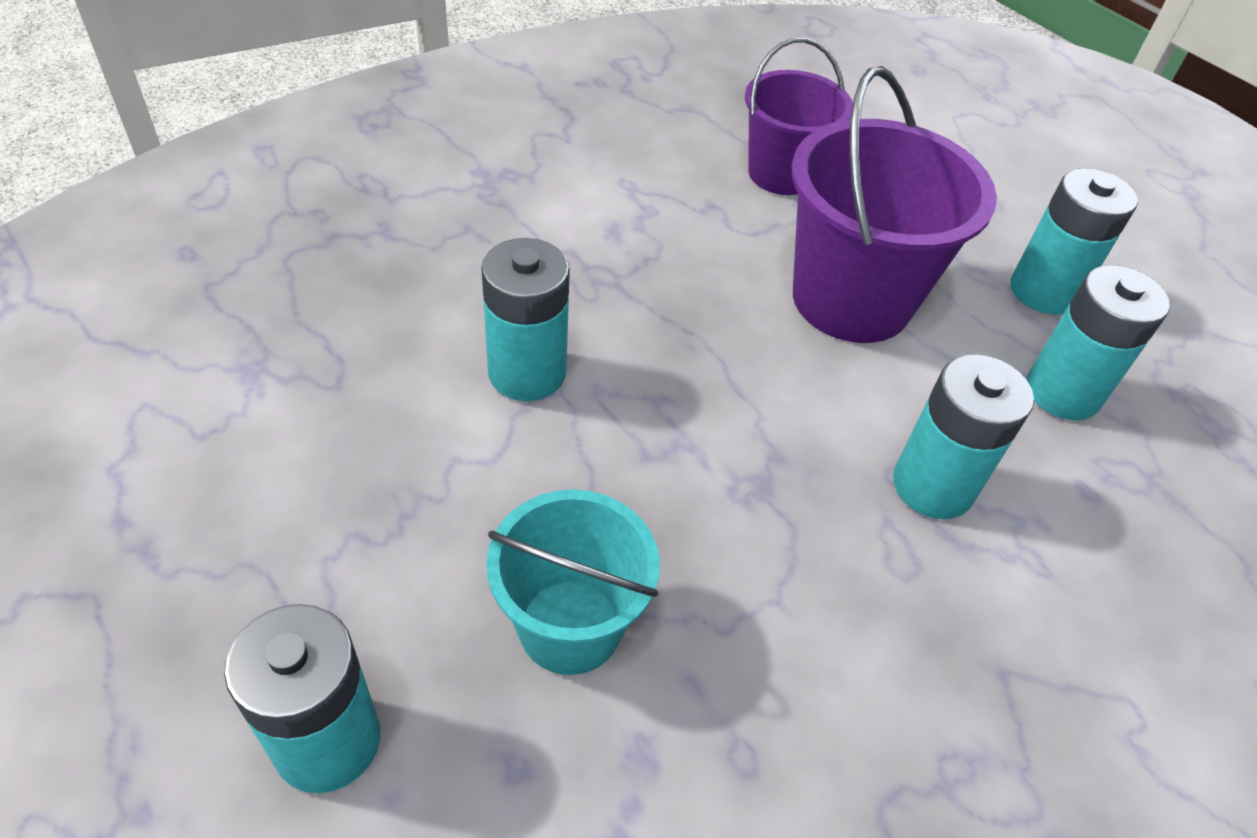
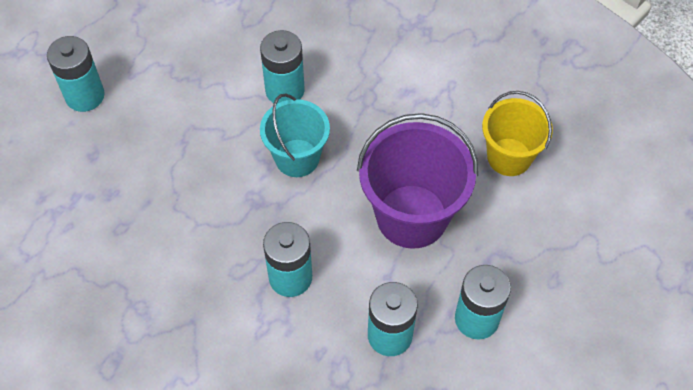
camera: 75 degrees right, 10 degrees up
(570, 626) = (156, 152): turquoise bucket -> turquoise bucket (297, 158)
(781, 174) = (509, 157): purple bucket -> yellow bucket

